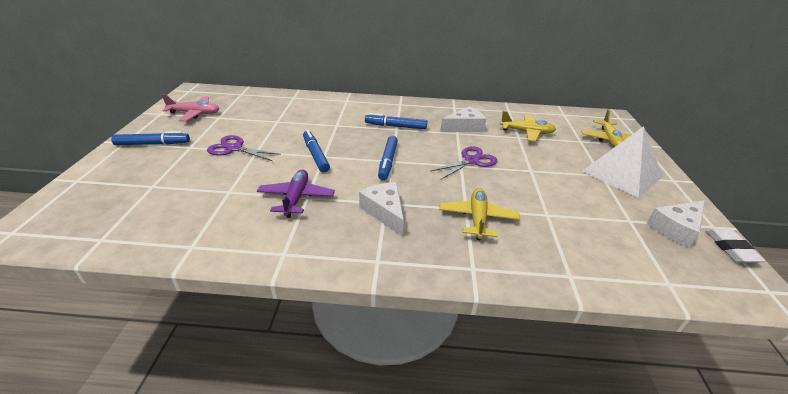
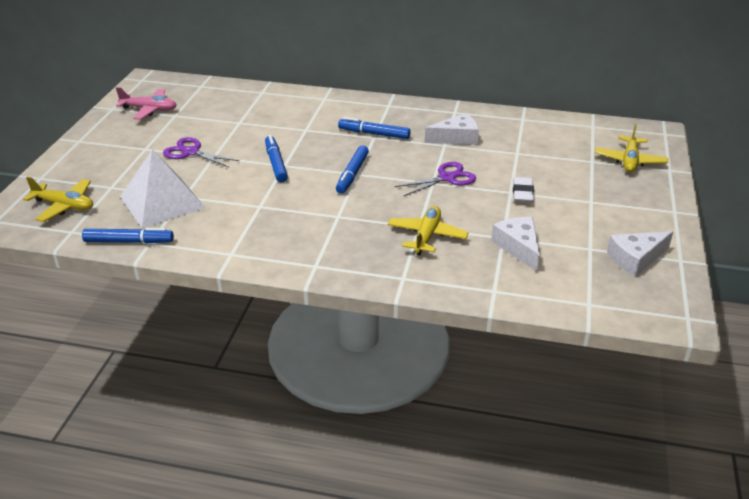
camera: 10 degrees right, 0 degrees up
(153, 144) = (108, 143): blue marker -> blue marker (129, 241)
(296, 198) = (249, 206): purple plane -> none
(385, 212) = (334, 224): white cheese -> white cheese (518, 247)
(526, 132) = (530, 147): yellow plane -> yellow plane (64, 206)
(621, 174) = (616, 201): white pyramid -> white pyramid (162, 202)
(730, 248) = (680, 280): white eraser -> white eraser (522, 193)

